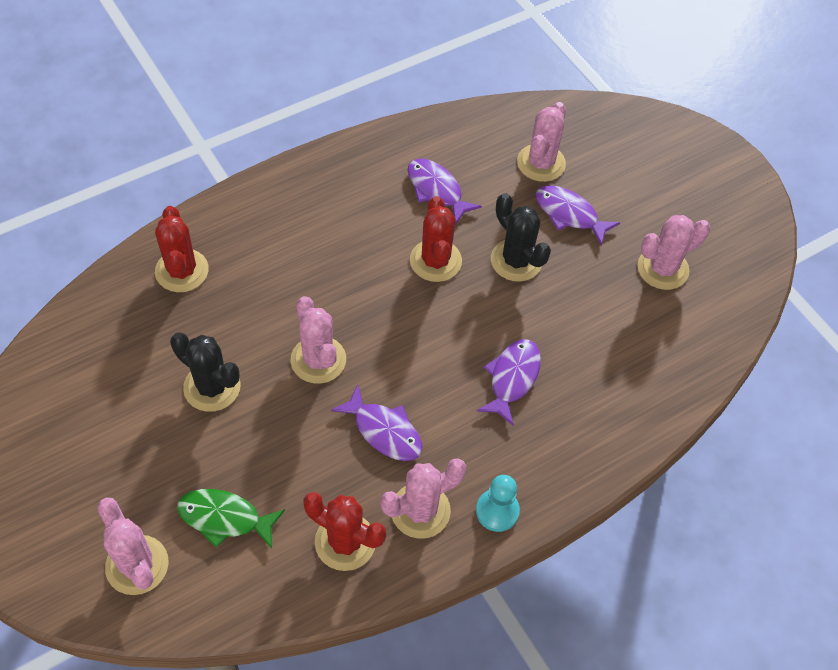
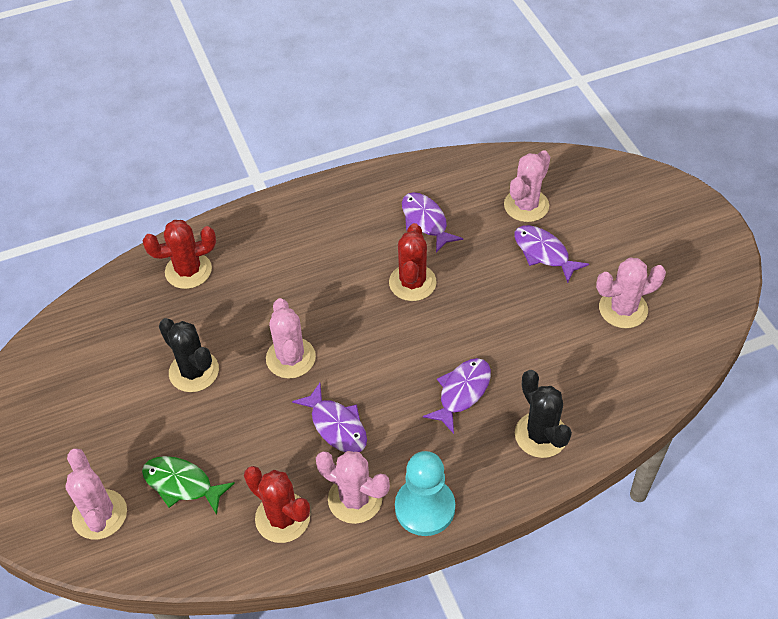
camera: 15 degrees right, 5 degrees down
(182, 271) = (188, 271): red cactus -> red cactus turned 75 degrees clockwise
(420, 510) = (355, 499): pink cactus -> pink cactus turned 45 degrees clockwise
(497, 511) = (425, 508): turquoise pawn -> turquoise pawn, size x1.51
(516, 260) = (486, 289): black cactus -> black cactus (541, 435)

